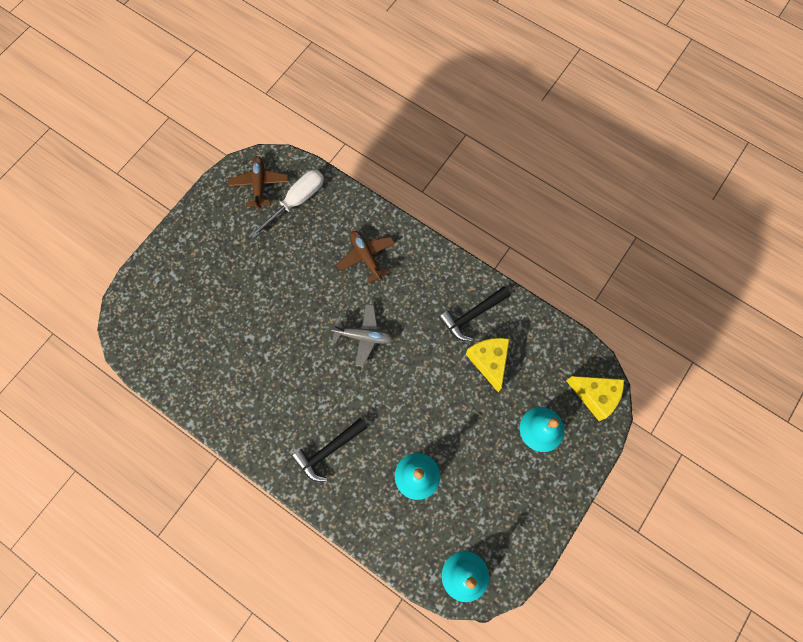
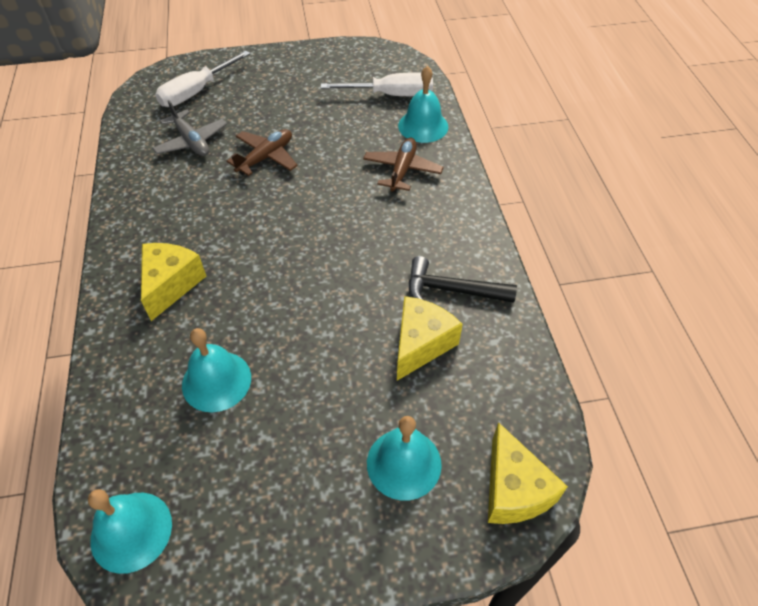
camera: 45 degrees right, 20 degrees down
(166, 308) = (196, 92): none -> white screwdriver
(259, 184) = (374, 67): brown plane -> brown plane (266, 157)
(328, 451) = (171, 284): black hammer -> yellow cheese
(343, 211) = (423, 126): none -> turquoise bell
(363, 336) = (322, 224): grey plane -> grey plane (191, 141)

